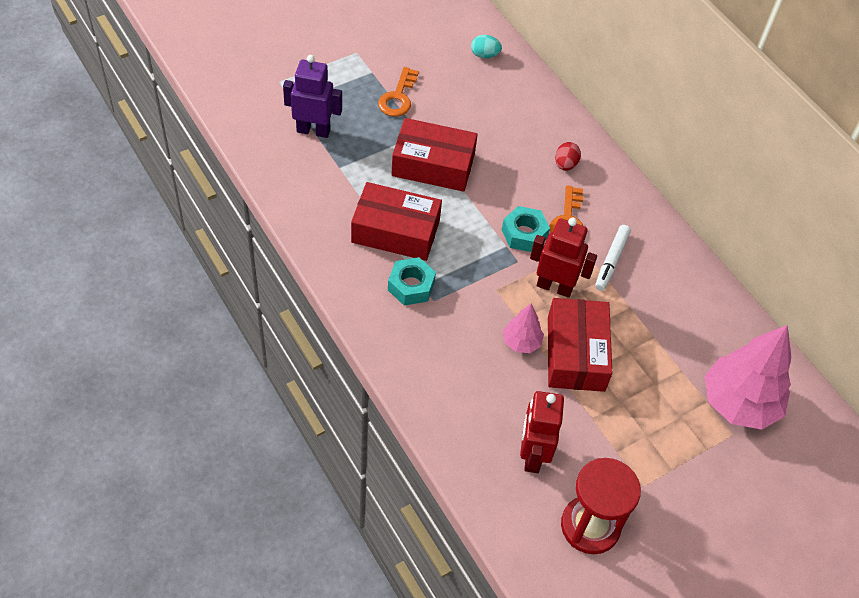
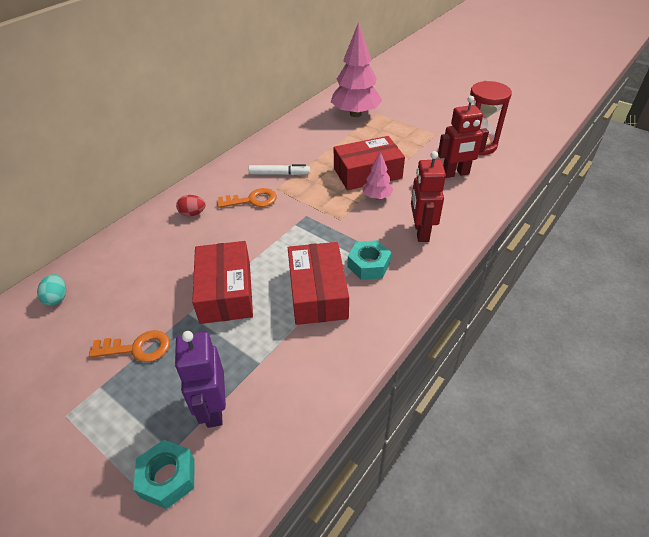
camera: 105 degrees left, 10 degrees down
(524, 234) = (278, 218): turquoise nut -> turquoise nut (168, 477)
(554, 287) = (318, 193): red robot -> red robot (421, 232)

